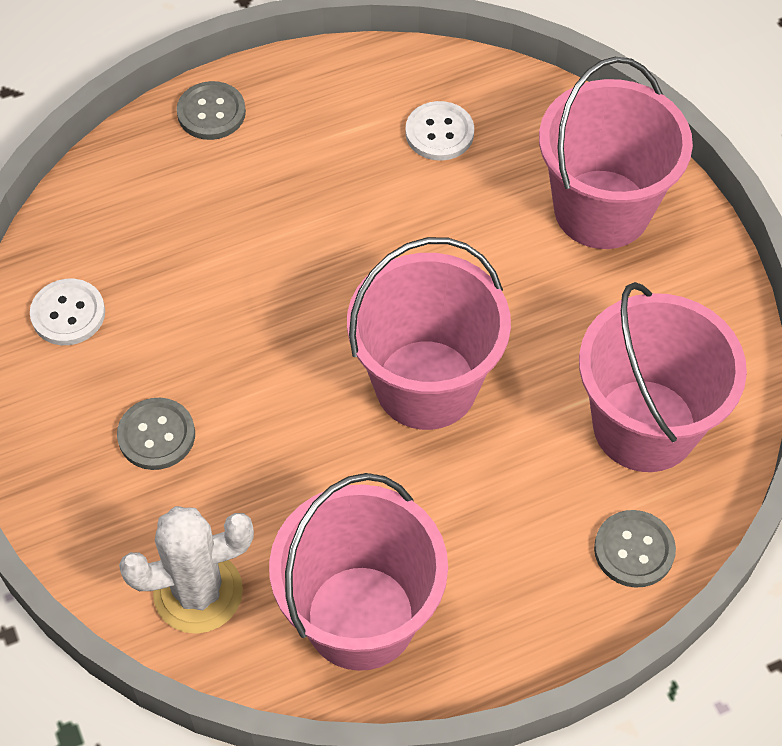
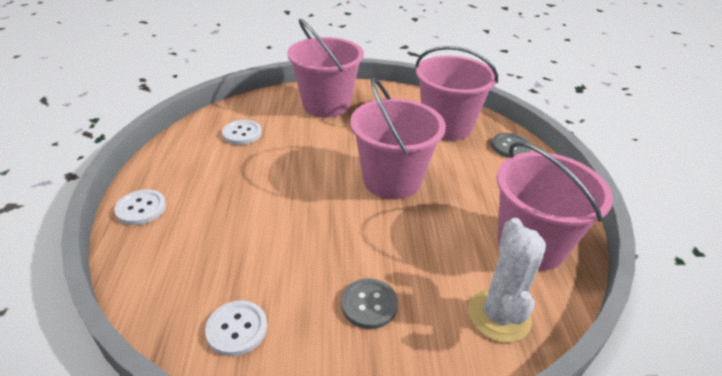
camera: 70 degrees left, 20 degrees down
(211, 112) = (141, 208): grey button -> white button

